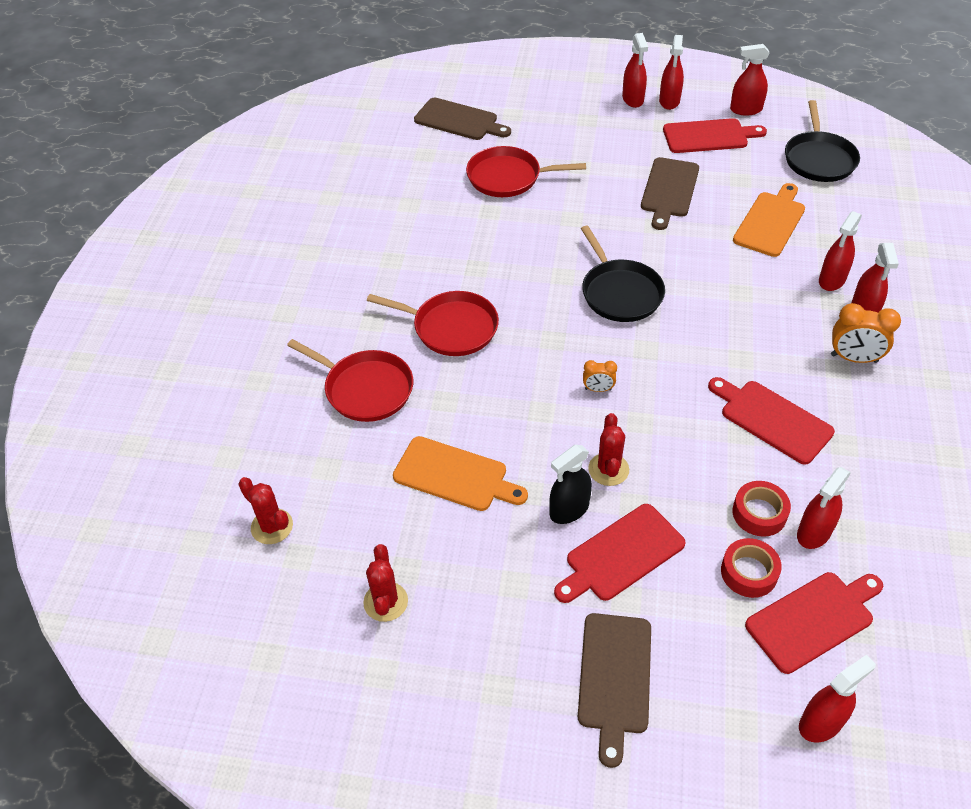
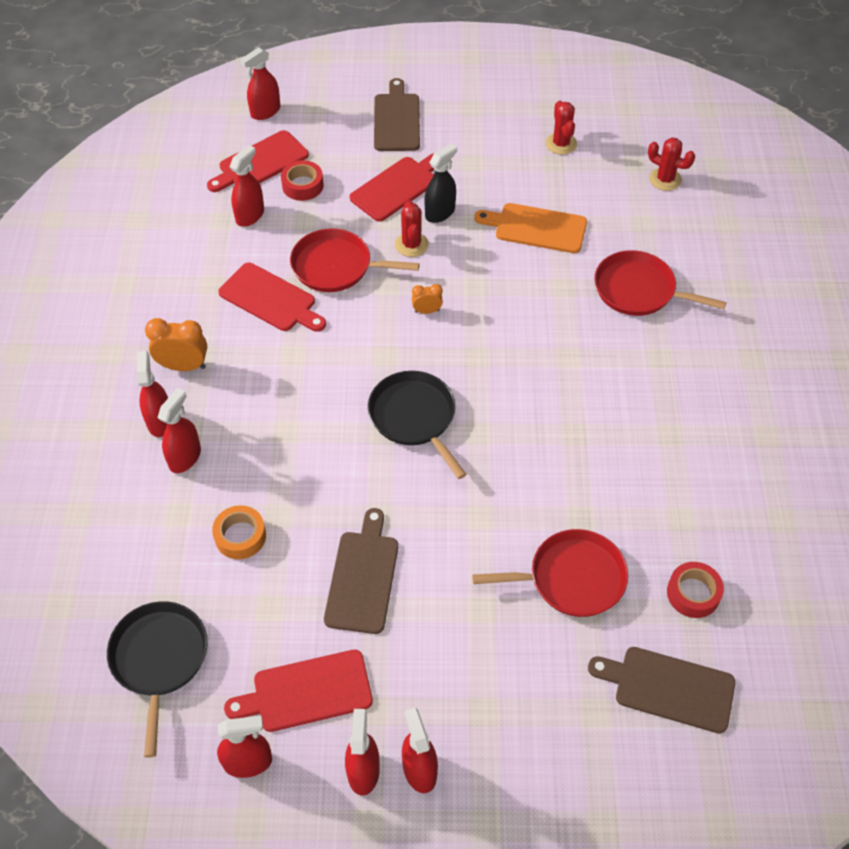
camera: 170 degrees right, 5 degrees up
(451, 328) = (580, 359): red pan -> red pan (336, 266)
(759, 513) = (290, 225): red tape -> red tape (693, 593)
(771, 222) = (240, 536): orange cutting board -> orange tape

